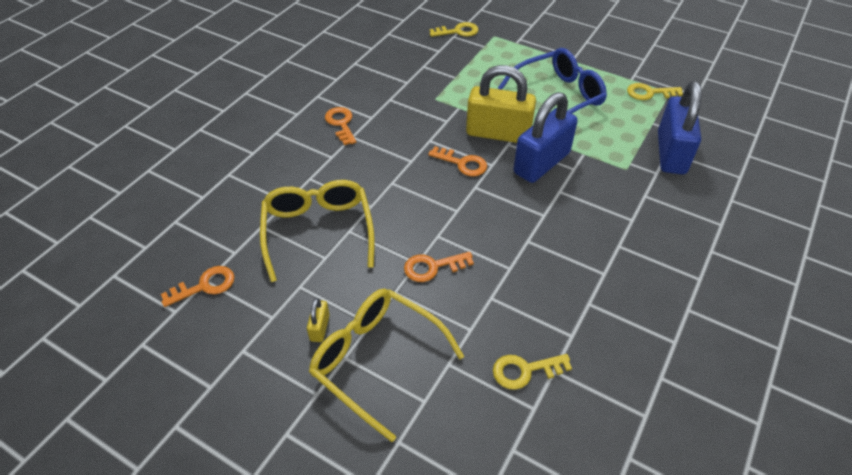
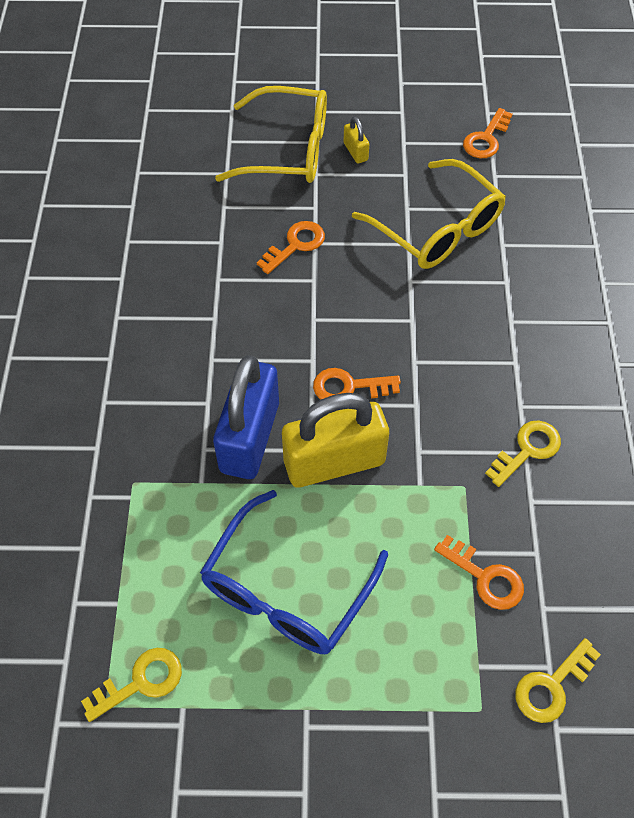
camera: 150 degrees right, 10 degrees up
(341, 123) = (547, 375): orange key -> orange key (486, 577)
(524, 371) = (158, 194): yellow key -> yellow key (527, 449)
(671, 153) = (76, 546): blue padlock -> none

